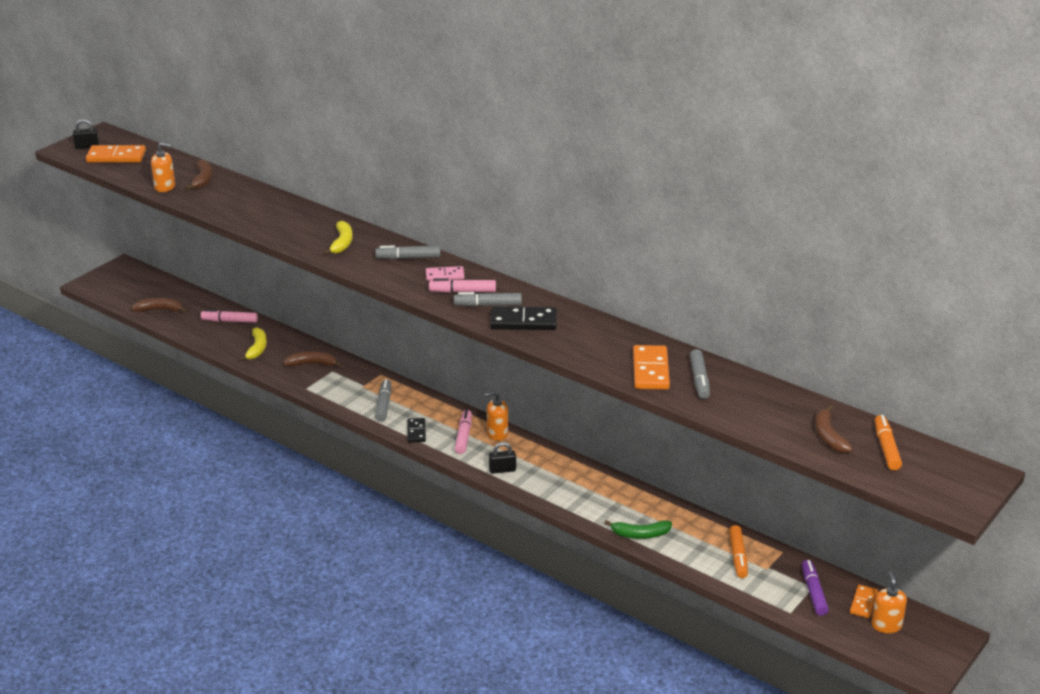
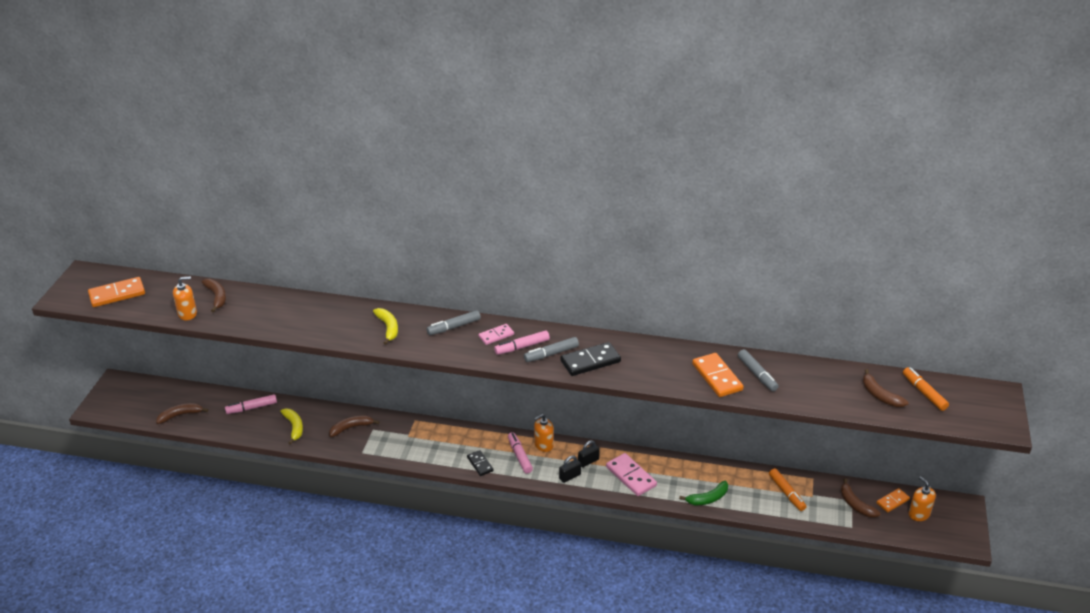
camera: 25 degrees left, 5 degrees up
(87, 147) = (80, 291): black padlock -> black padlock (588, 461)
(384, 405) = (437, 447): grey marker -> none
(569, 489) = (631, 476): none -> pink domino
(813, 592) = (855, 504): purple marker -> brown banana
(863, 603) = (892, 501): orange domino -> orange domino turned 60 degrees clockwise

